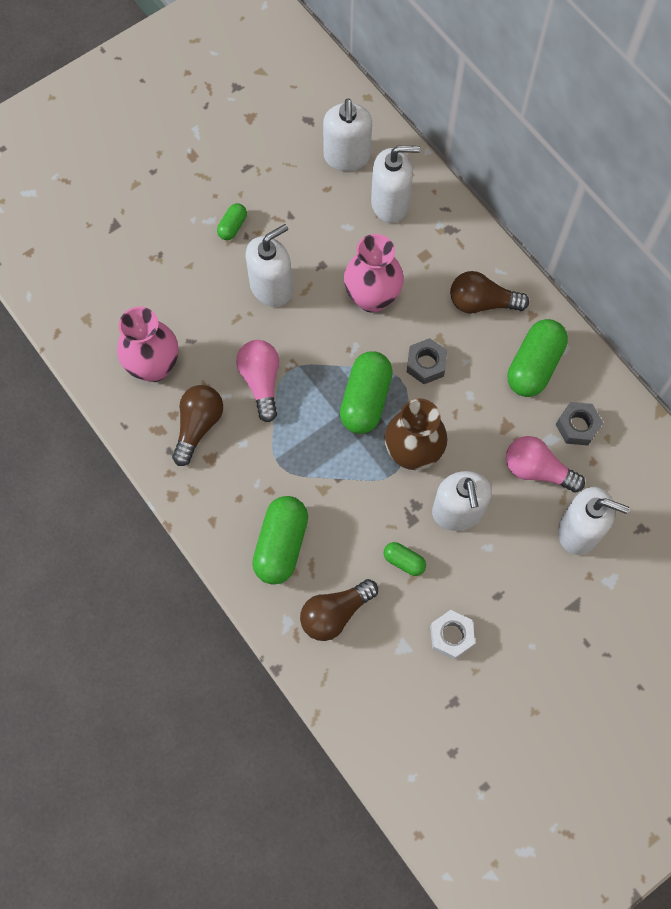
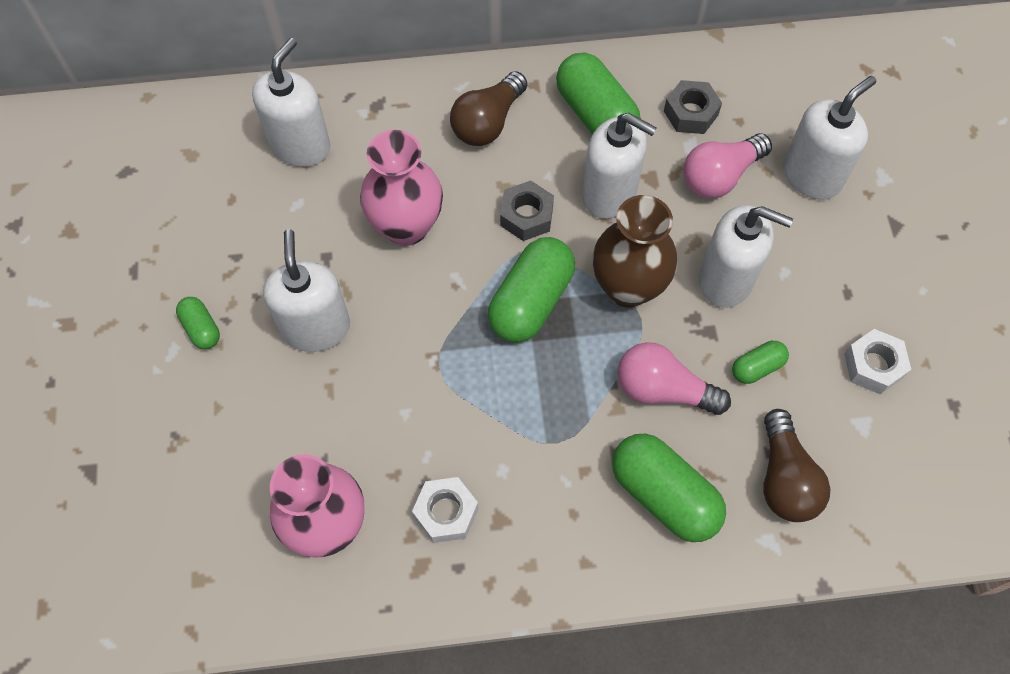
camera: 60 degrees left, 5 degrees down
(198, 426) = (446, 512): brown light bulb -> white nut
(261, 381) = (433, 405): pink light bulb -> pink light bulb (663, 389)
(347, 156) = (206, 157): white soap dispenser -> white soap dispenser (609, 193)
(365, 400) = (531, 301): green capsule -> green capsule turned 75 degrees clockwise

